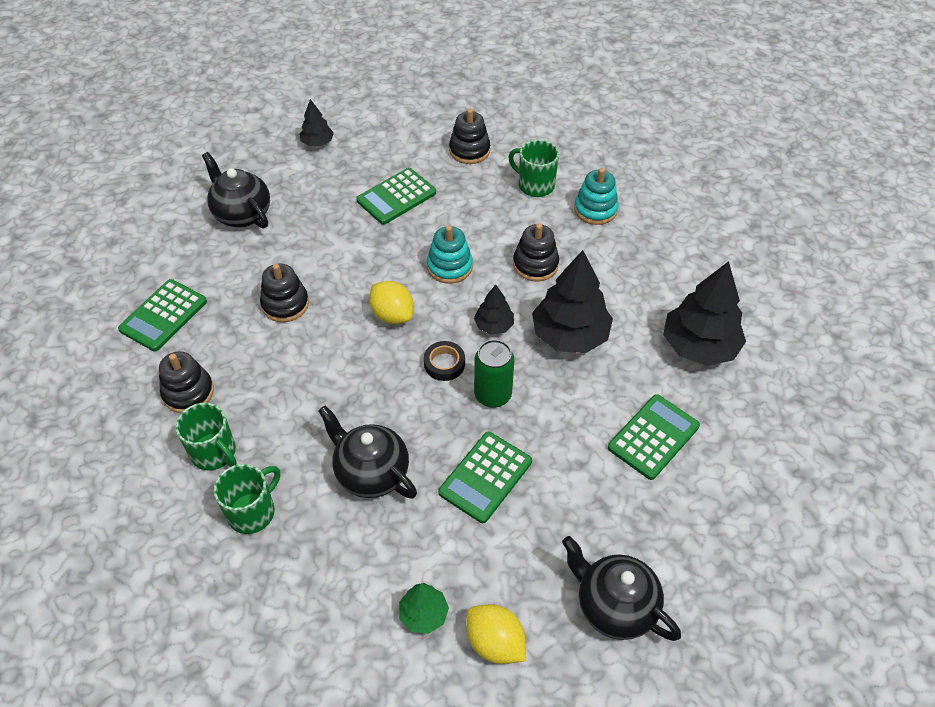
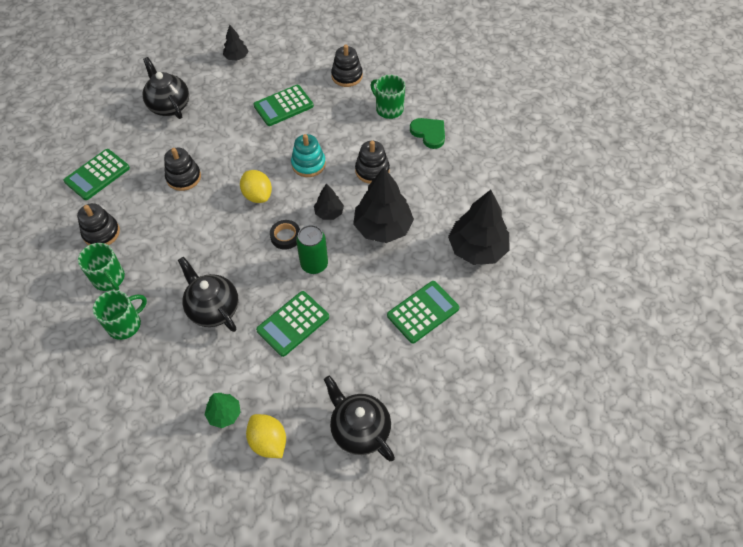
camera: 10 degrees right, 5 degrees up
(595, 209) = (429, 133): turquoise stacking toy -> green heart

